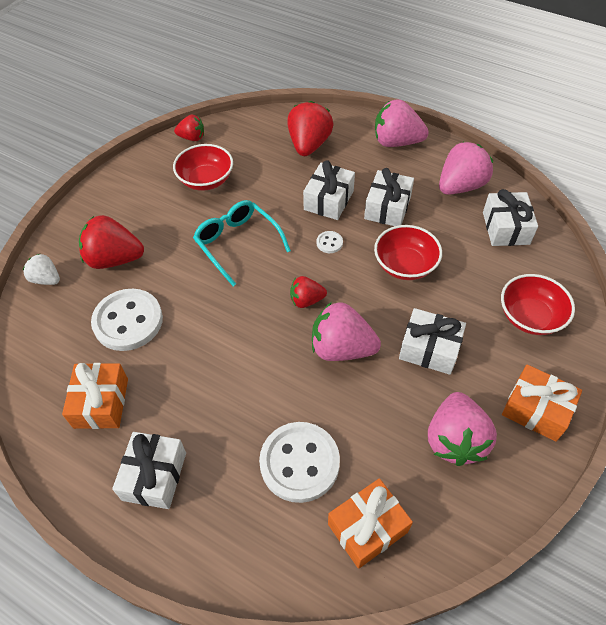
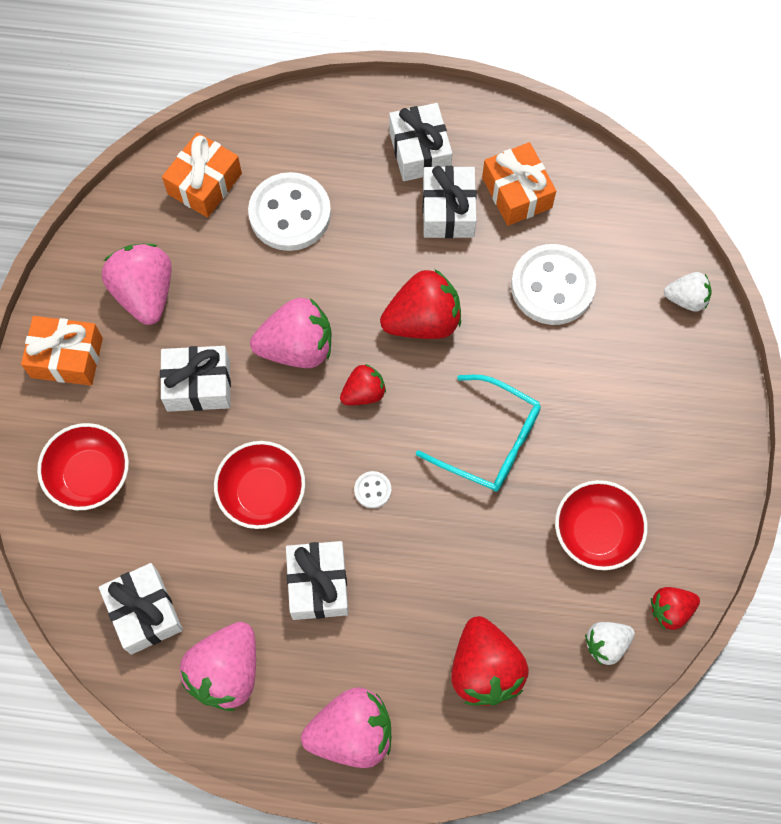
camera: 155 degrees right, 15 degrees up
(114, 259) = (627, 357): red strawberry -> red strawberry (423, 321)
(236, 135) = (606, 644): none -> white strawberry
(329, 200) = (405, 565): white gift -> white gift (448, 211)

